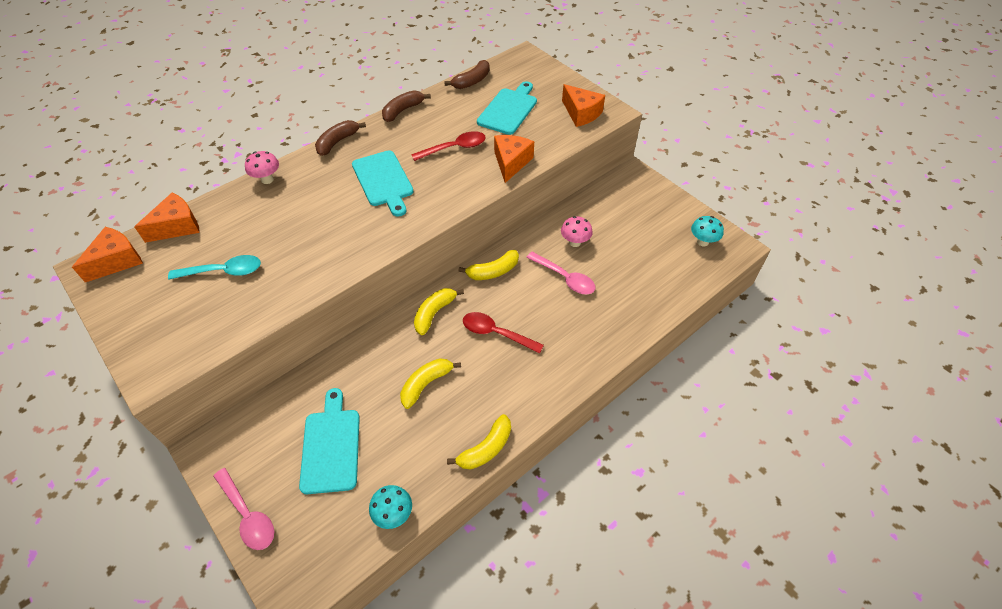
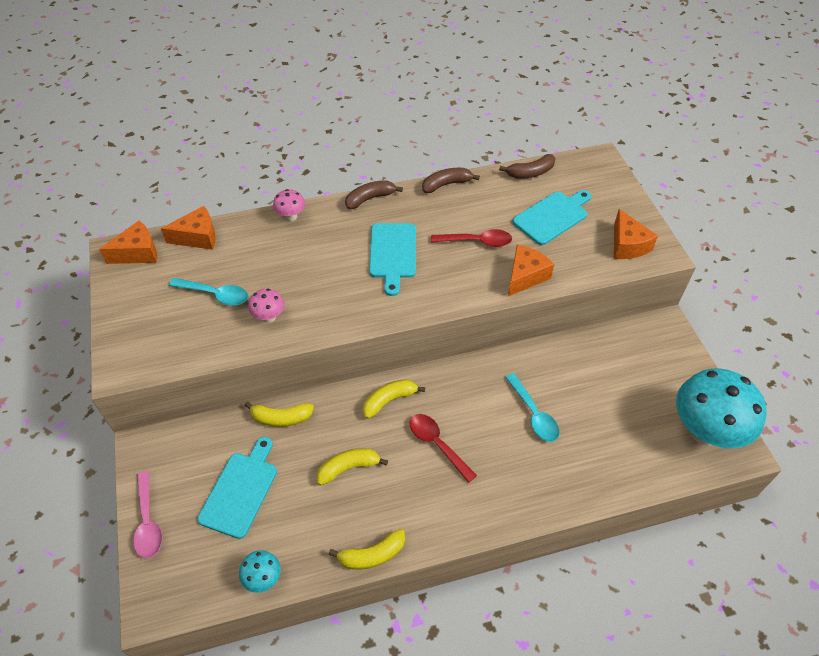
camera: 25 degrees right, 0 degrees up
(493, 271) = (465, 379): yellow banana -> yellow banana (281, 418)
(565, 278) = (533, 414): pink spoon -> turquoise spoon
(575, 242) = (563, 379): pink mushroom -> pink mushroom (269, 317)
(702, 242) = (704, 431): turquoise mushroom -> turquoise mushroom, size x2.29

